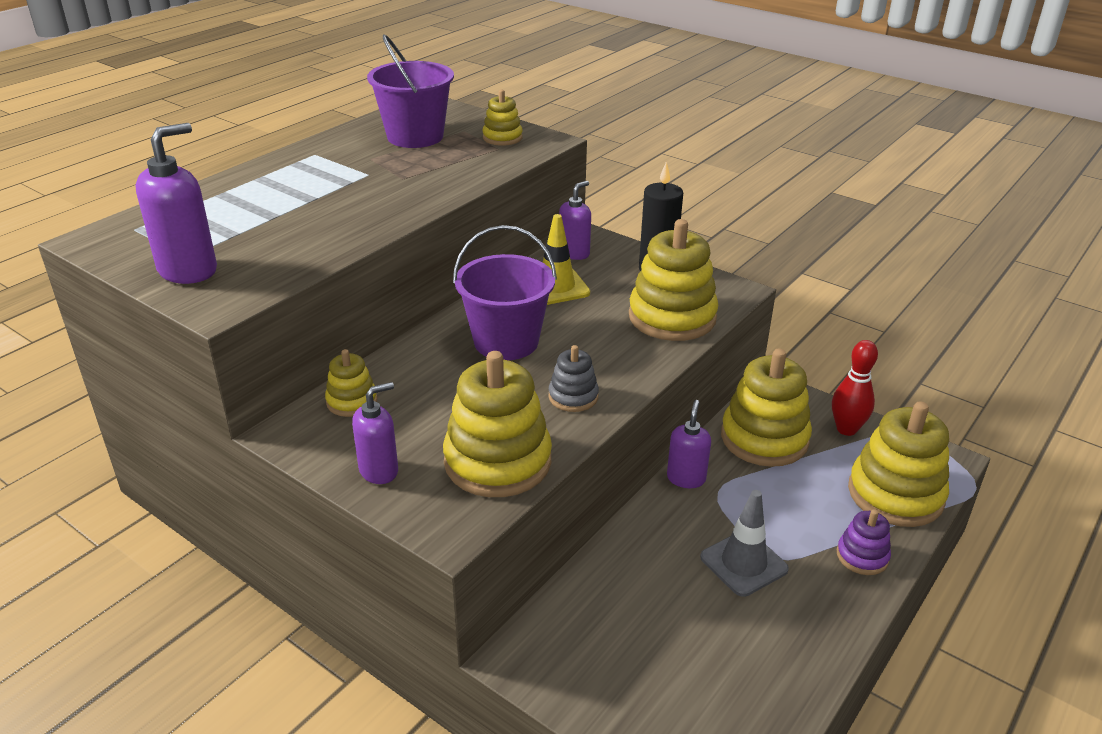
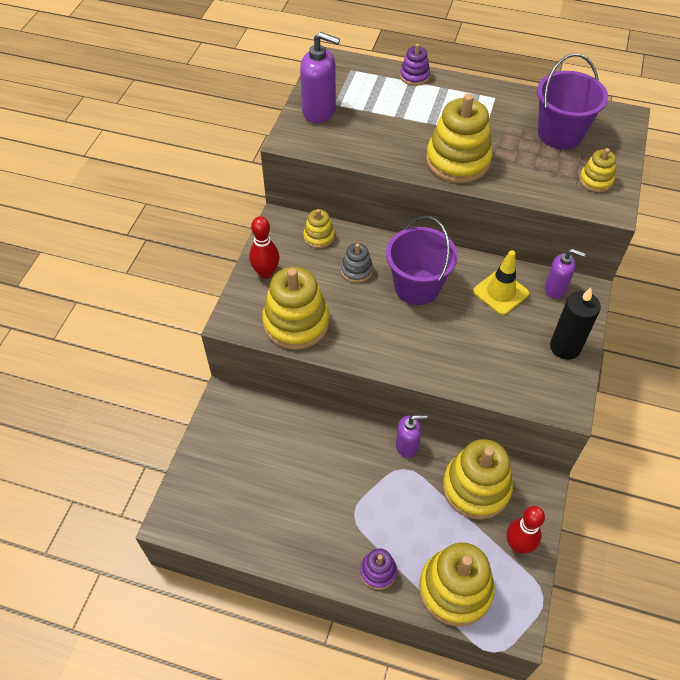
camera: 70 degrees right, 20 degrees up
(211, 190) = (414, 76): none -> purple stacking toy
(379, 470) = (266, 273): purple soap dispenser -> red bowling pin
(573, 397) = (375, 340): grey stacking toy -> grey stacking toy (356, 270)
(672, 317) = (502, 373): yellow stacking toy -> yellow stacking toy (458, 161)
(743, 563) = (341, 497): grey traffic cone -> none

